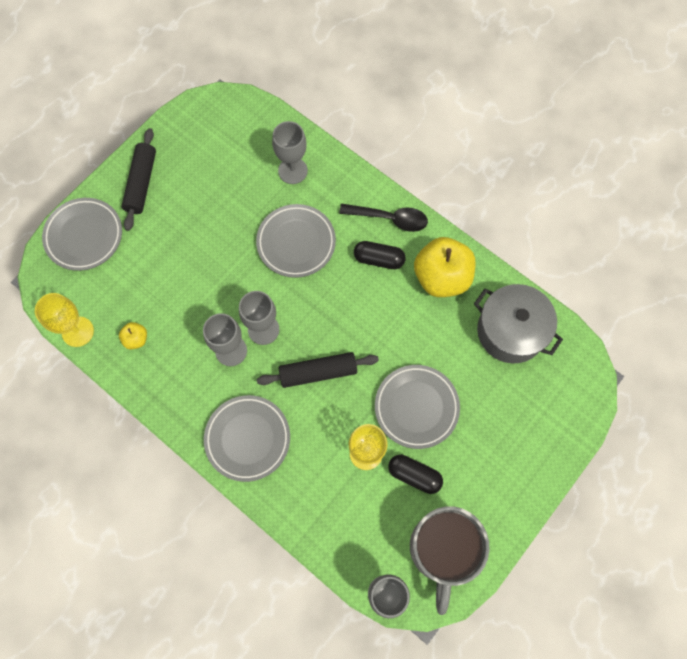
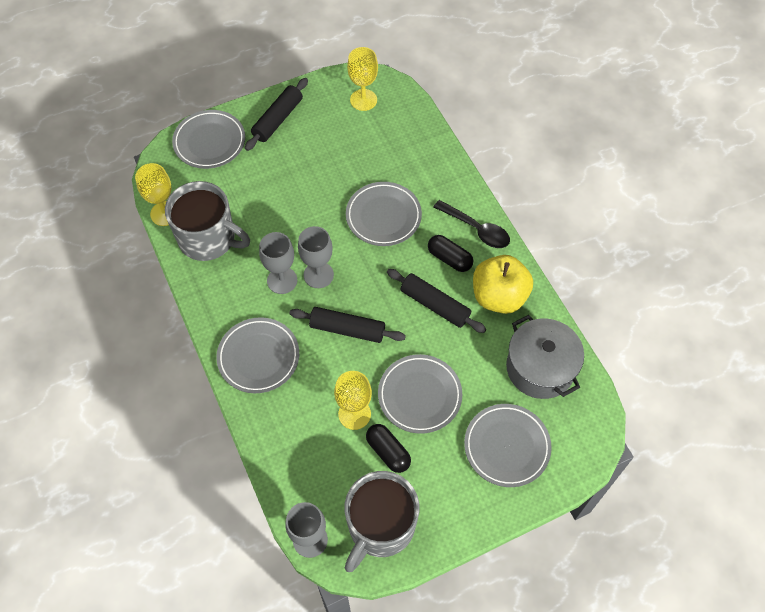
camera: 25 degrees right, 10 degrees down
(136, 339) = (208, 239): yellow apple -> grey mug
(217, 128) = (363, 100): none -> yellow goblet
(292, 171) = (411, 158): grey goblet -> none
(387, 312) = (434, 305): none -> black rolling pin
(516, 420) = (506, 446): none -> grey plate

